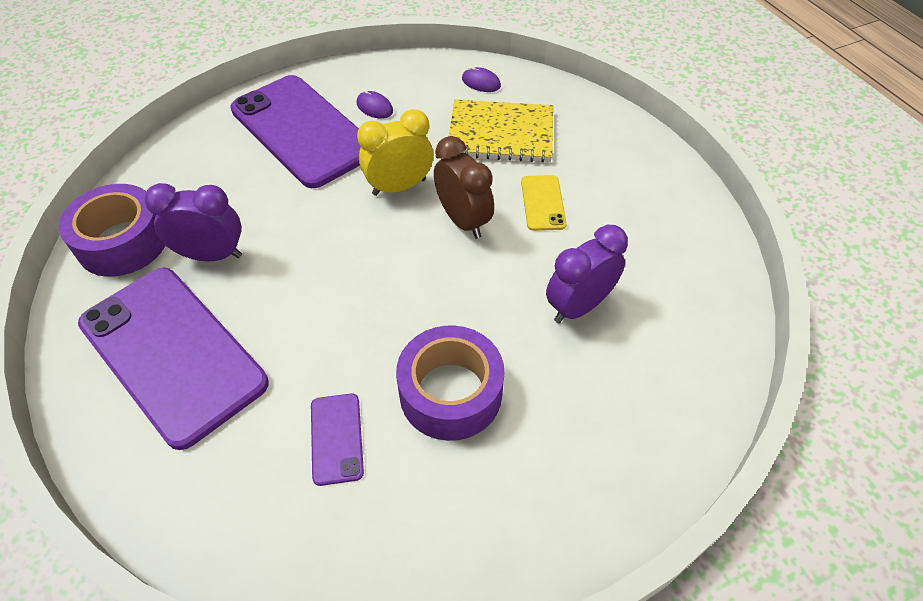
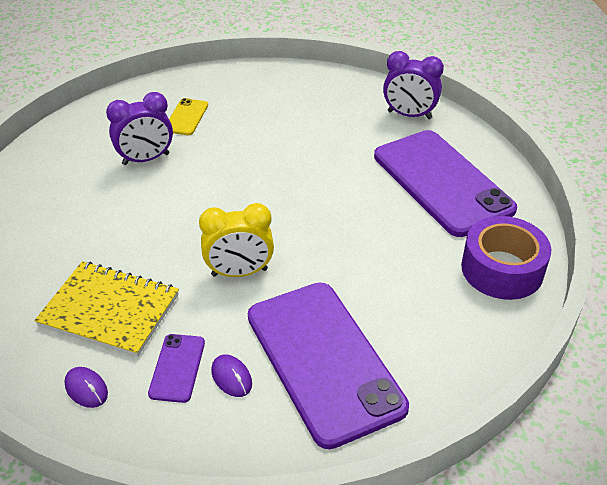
camera: 165 degrees left, 10 degrees down
(212, 255) = (419, 243): purple clock -> purple clock (409, 115)
(336, 438) = (334, 125): purple phone -> purple phone (177, 368)
(450, 393) = (257, 132): purple tape -> none
(463, 221) = (196, 231): brown clock -> none
(543, 203) = (118, 233): yellow phone -> yellow phone (186, 117)

